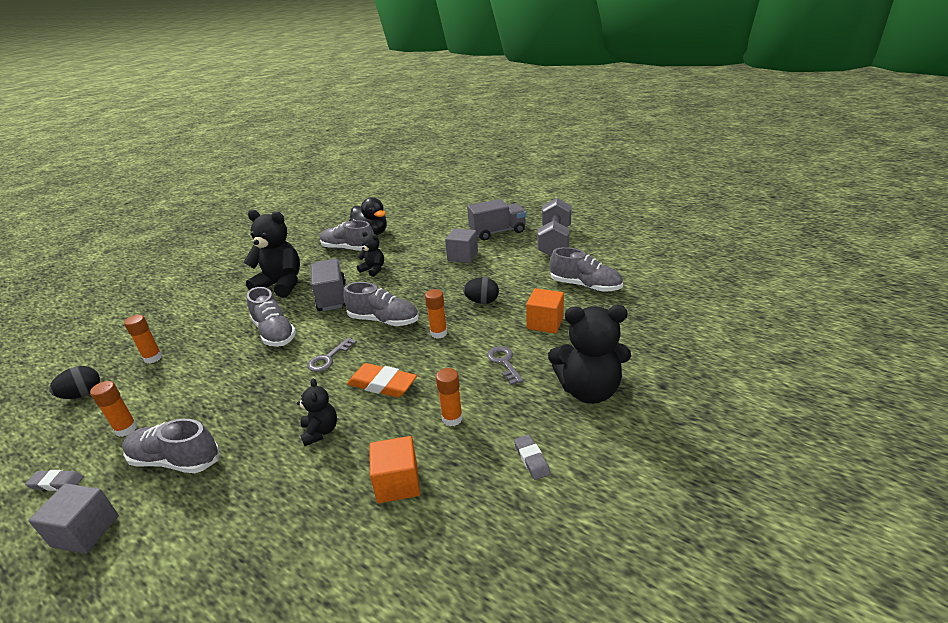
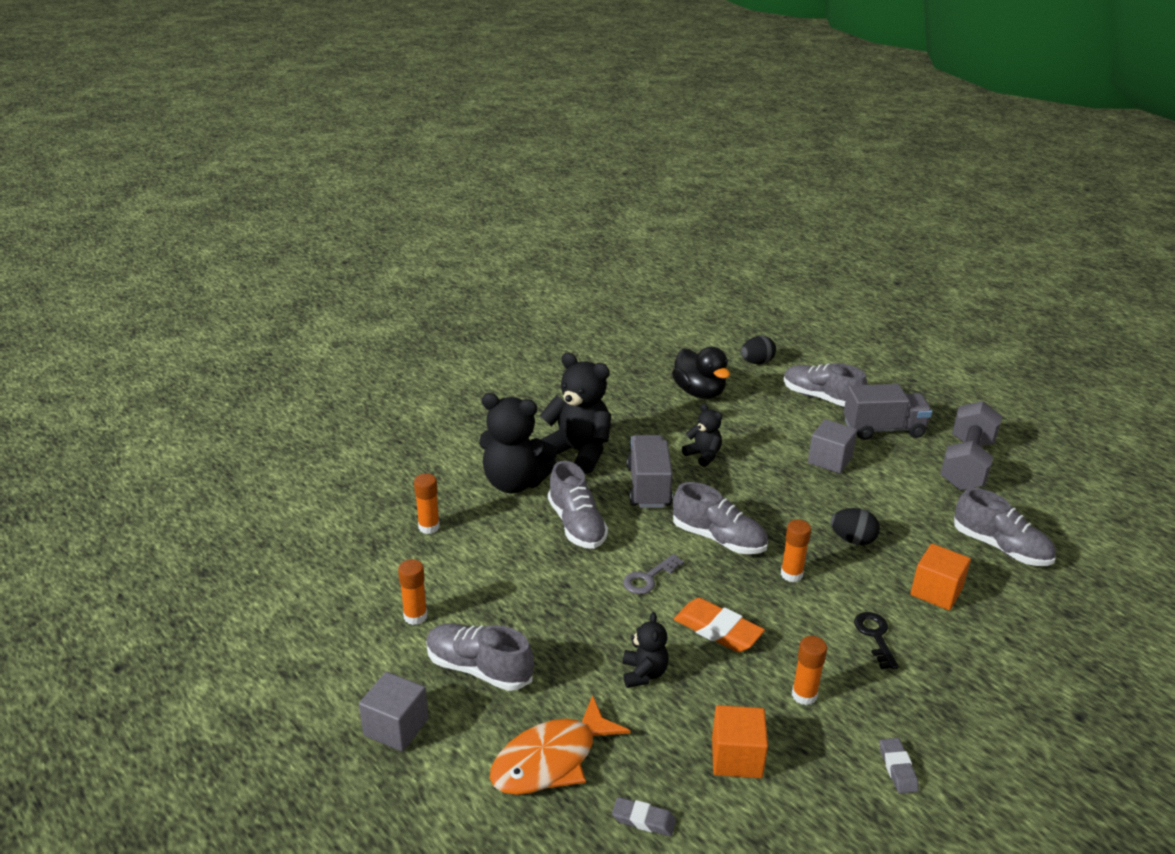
camera: 10 degrees right, 0 degrees up
(57, 483) = (351, 664): grey eraser -> grey eraser (643, 820)
(83, 394) = (355, 558): black egg -> black egg (756, 362)
(230, 526) = (551, 760): none -> orange fish
(348, 249) = (667, 412): grey shoe -> grey shoe (821, 398)
(504, 363) = (875, 636): grey key -> black key
(589, 390) = (981, 699): black teddy bear -> black teddy bear (515, 483)

